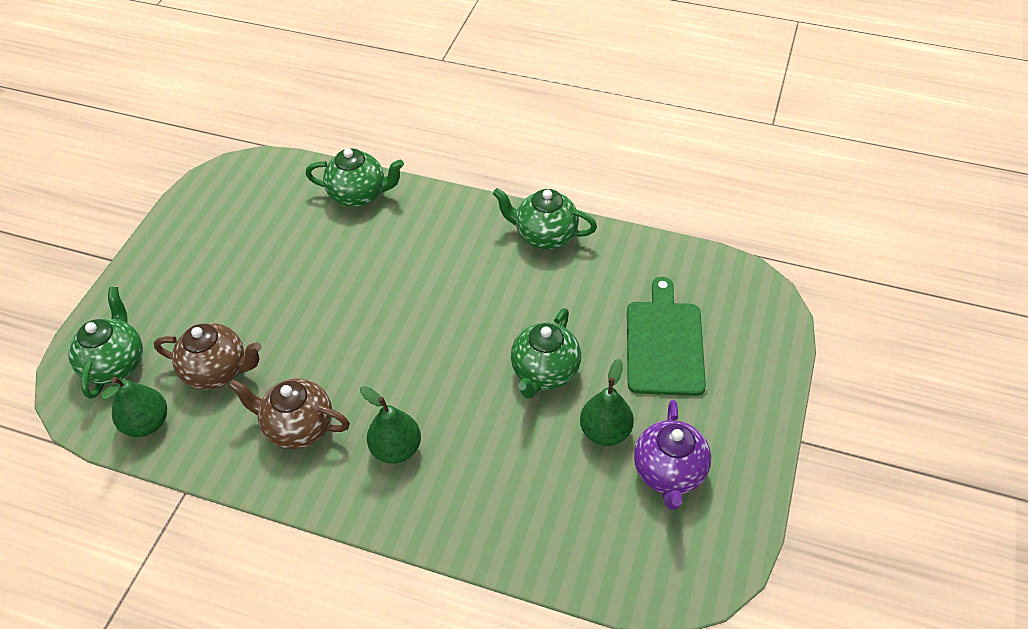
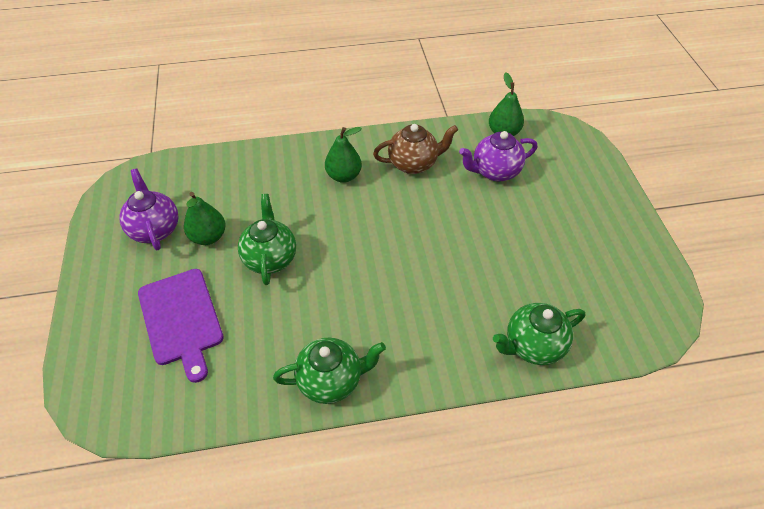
camera: 150 degrees right, 0 degrees up
(116, 364) = (560, 151): green teapot -> none
(218, 371) = (494, 172): brown teapot -> purple teapot
(664, 343) = (181, 319): green cutting board -> purple cutting board

